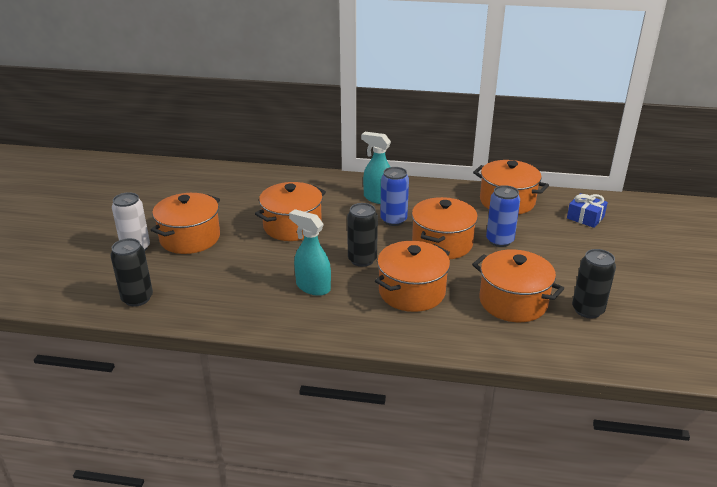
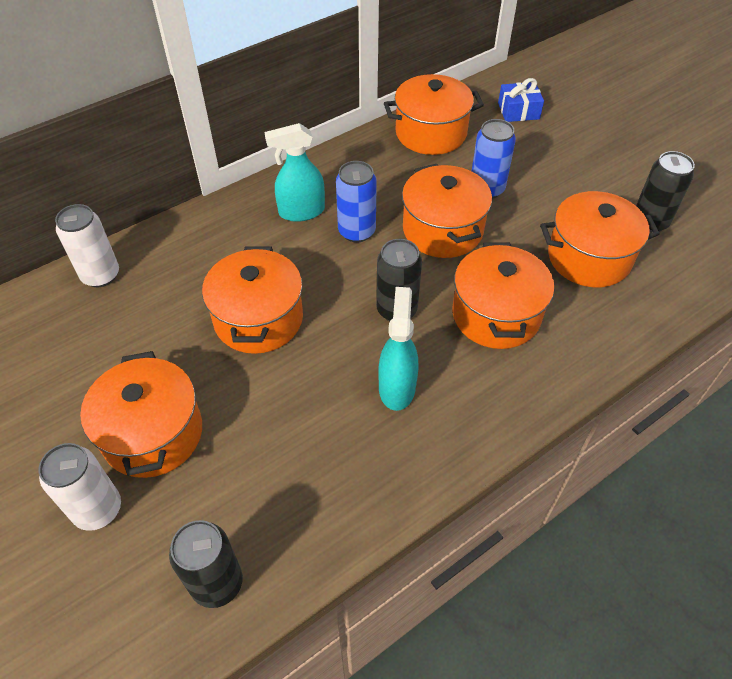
camera: 45 degrees left, 20 degrees up
(253, 176) = (100, 275): none -> white can
(313, 287) = (397, 387): turquoise spray bottle -> turquoise spray bottle turned 105 degrees clockwise

